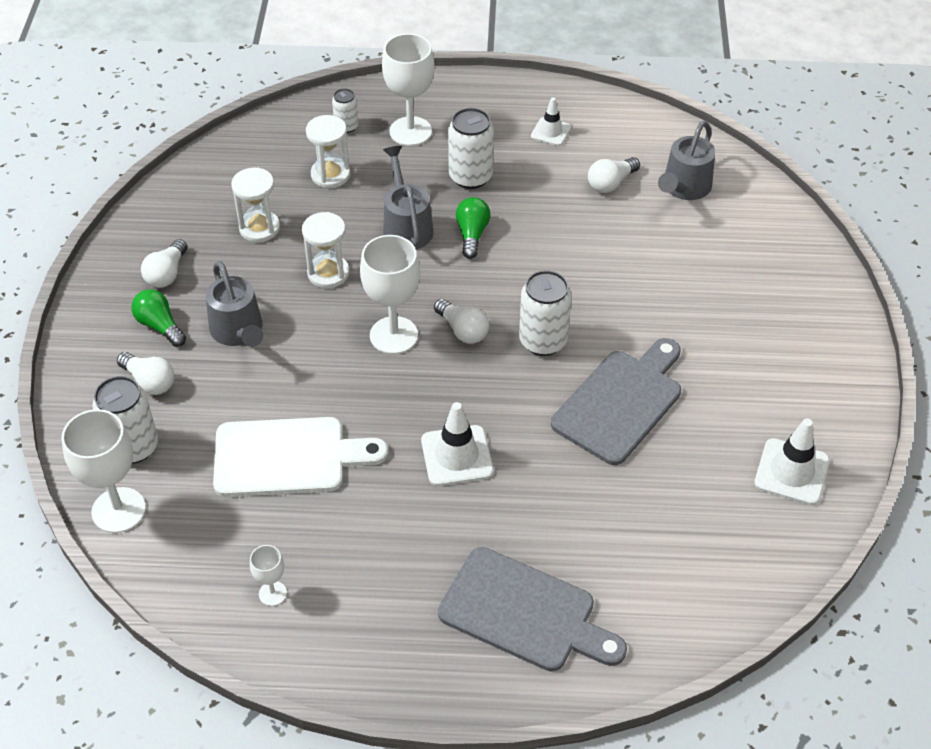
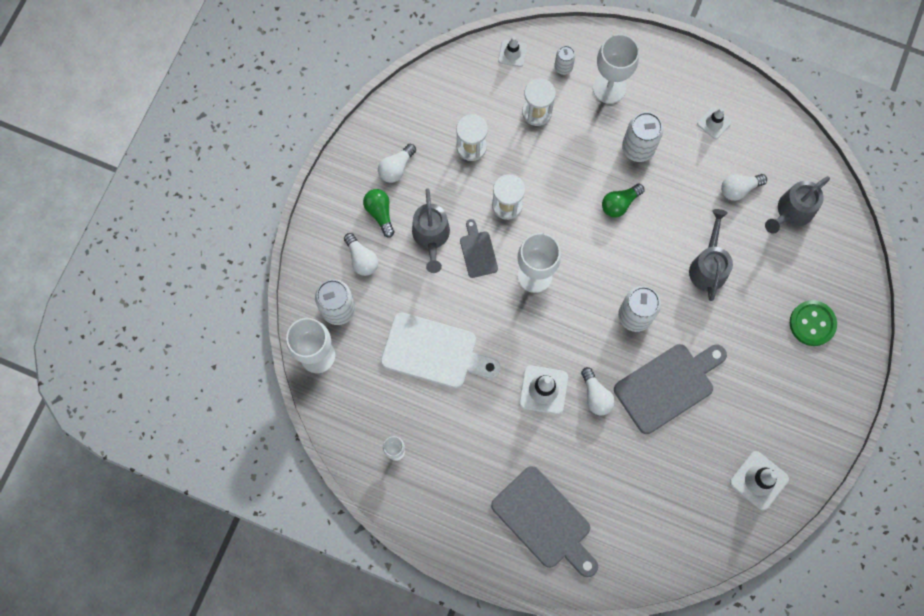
camera: 20 degrees right, 25 degrees up
(278, 129) = (512, 53): none -> white traffic cone
(308, 330) = (478, 251): none -> grey cutting board
(406, 226) = (575, 179): grey watering can -> grey watering can (708, 265)
(463, 330) = (583, 288): white light bulb -> white light bulb (596, 396)
(472, 234) = (619, 204): green light bulb -> green light bulb turned 150 degrees counterclockwise
(767, 287) = (812, 323): none -> green button

